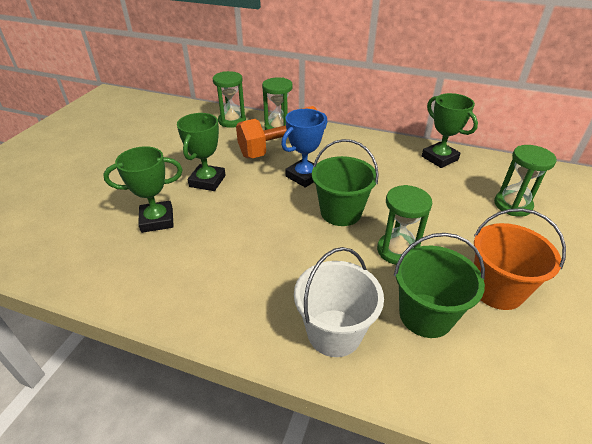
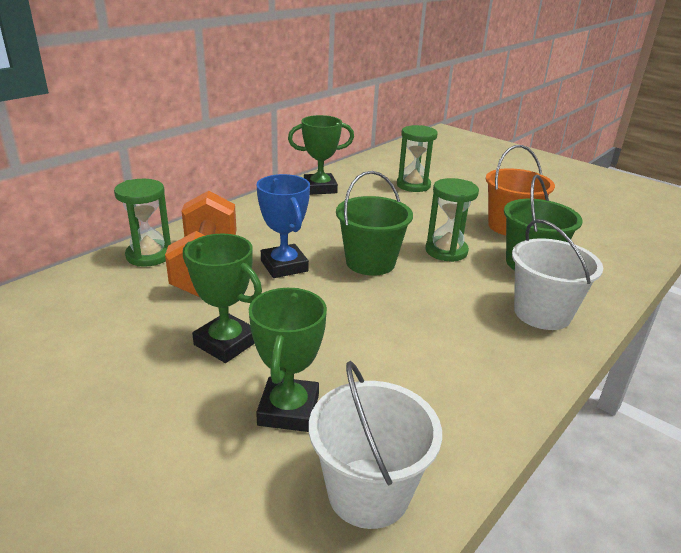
camera: 70 degrees left, 10 degrees down
(99, 266) = (368, 492): none -> white bucket
(232, 121) = (75, 287): green hourglass -> none

